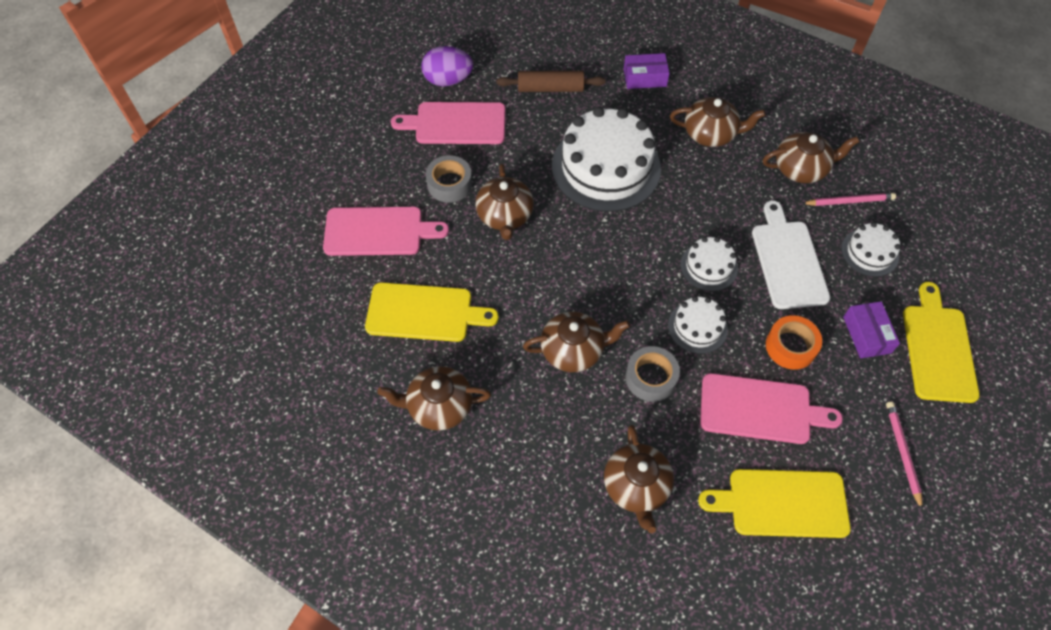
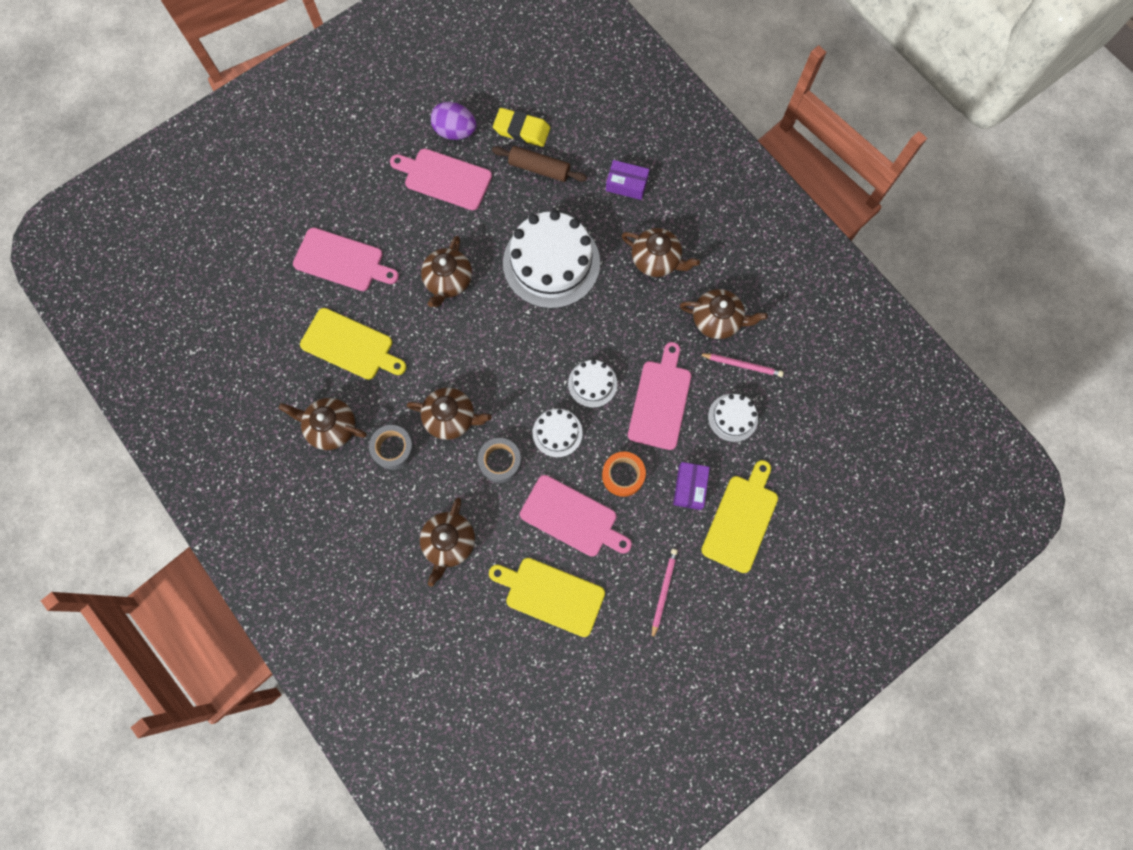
camera: 20 degrees right, 15 degrees up
(449, 184) = (416, 236): grey tape -> grey tape (393, 449)
(516, 61) = (522, 130): none -> yellow eraser
(788, 260) = (660, 401): white cutting board -> pink cutting board

